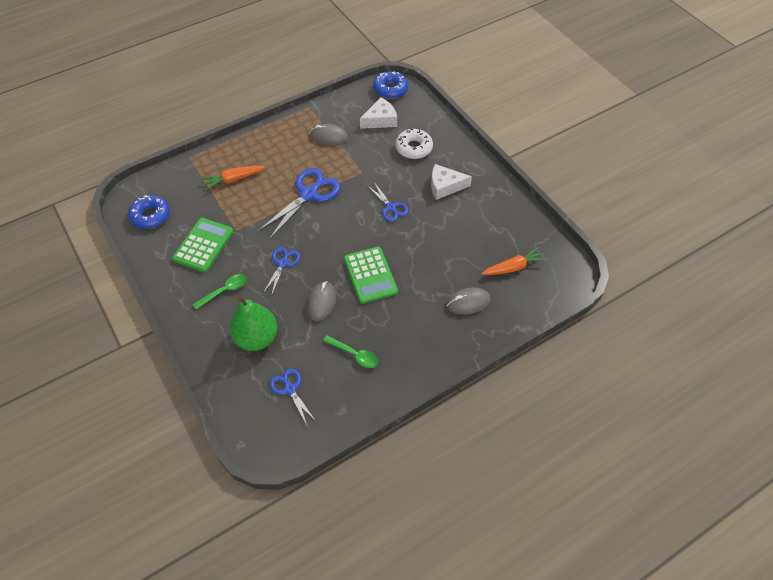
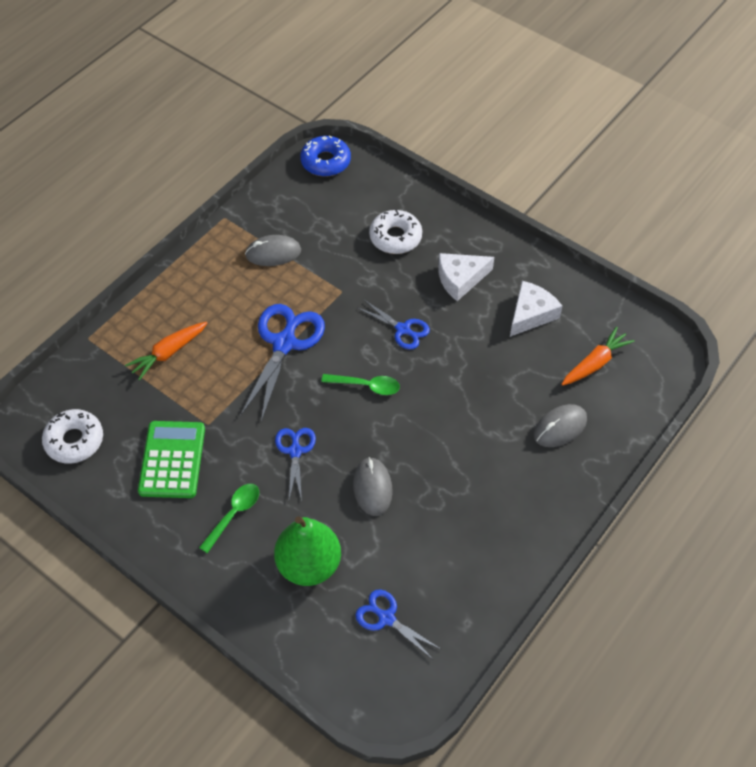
camera: 20 degrees left, 0 degrees up
(150, 216) = (74, 441): blue donut -> white donut
(354, 354) = (448, 544): green spoon -> green spoon (366, 386)
(370, 275) = (419, 431): green calculator -> none
(380, 120) = (333, 209): white cheese -> white cheese (531, 314)

